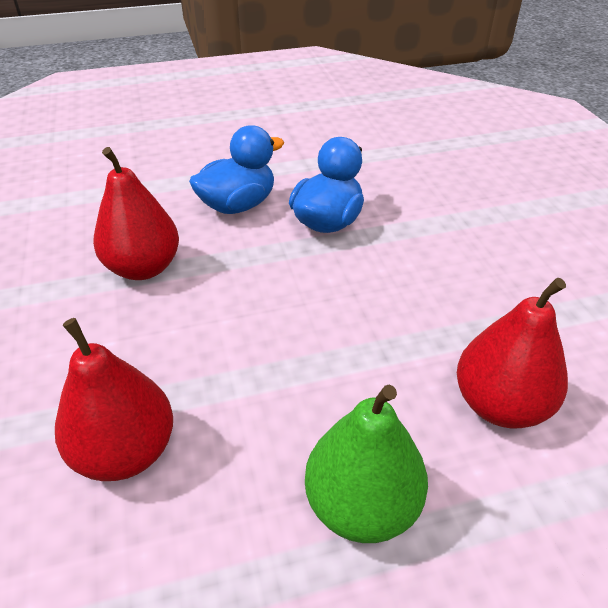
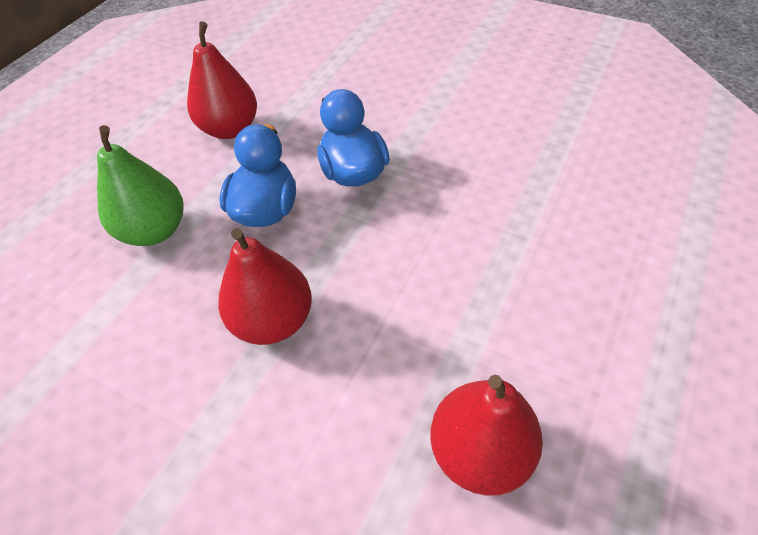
camera: 45 degrees left, 10 degrees up
(361, 505) = (635, 335): green pear -> green pear (155, 230)
(500, 405) = (611, 213): red pear -> red pear (230, 129)

